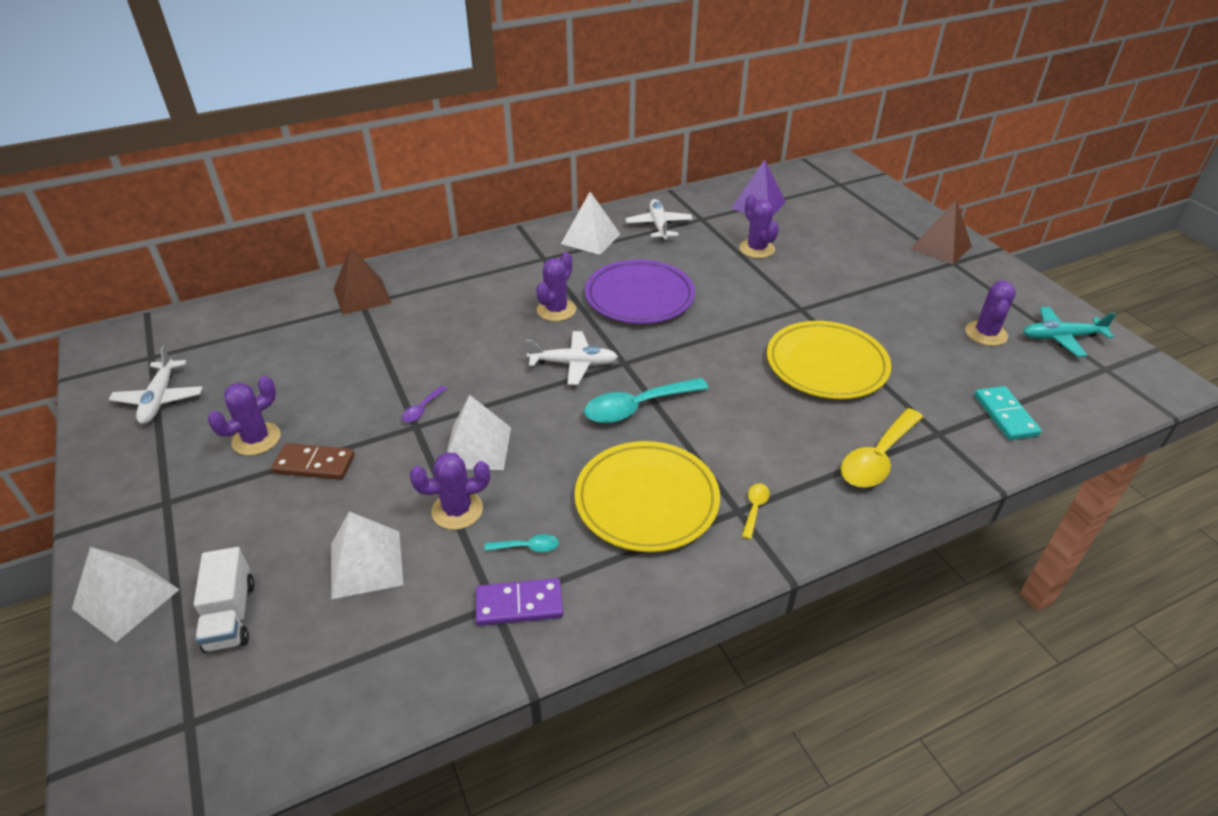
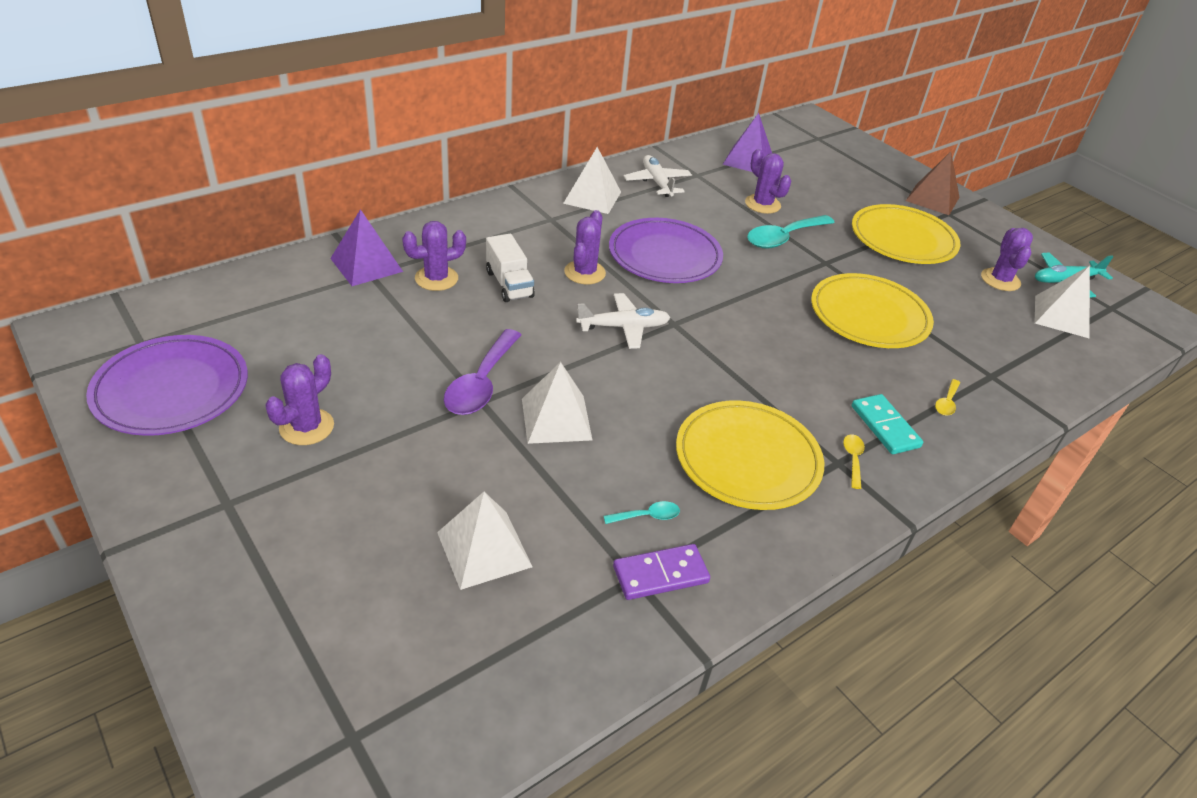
camera: 15 degrees left, 0 degrees up
(126, 599) = (223, 614): white pyramid -> white pyramid (1061, 316)
(159, 399) = (171, 390): white plane -> purple plate
(230, 615) = (354, 618): white truck -> white truck (509, 284)
(314, 464) = (384, 449): brown domino -> none
(362, 295) = (366, 264): brown pyramid -> purple pyramid
(422, 409) = (481, 383): purple spoon -> purple spoon, size x2.14
(457, 510) = (560, 485): purple cactus -> purple cactus (436, 278)
(637, 407) = (704, 367): turquoise spoon -> turquoise spoon (784, 238)
(877, 458) = (946, 402): yellow spoon -> yellow spoon, size x0.47
(892, 288) = (903, 239): none -> yellow plate
(1005, 415) = (1043, 355): turquoise domino -> turquoise domino (885, 426)

